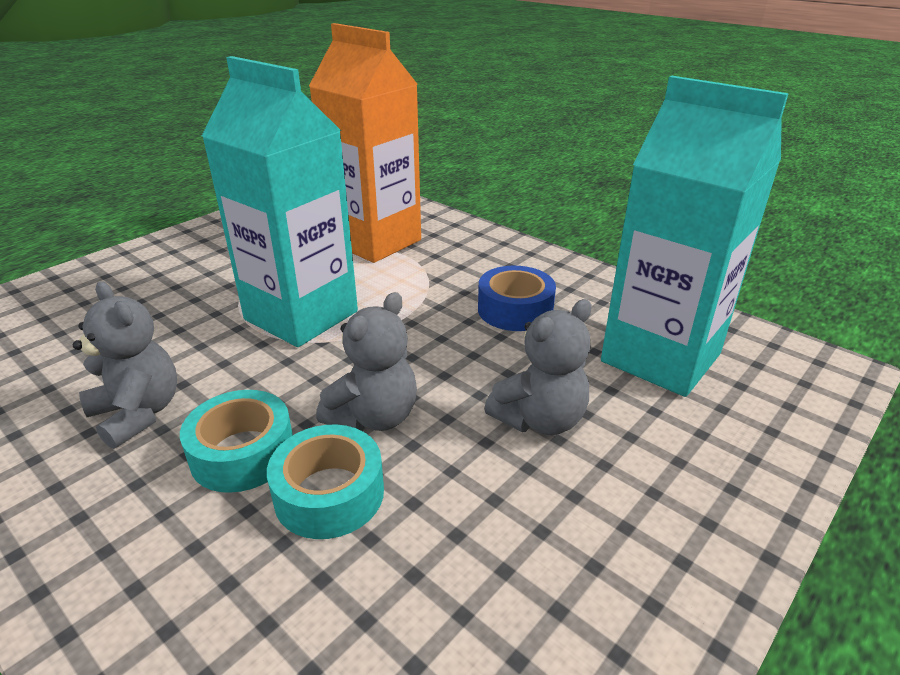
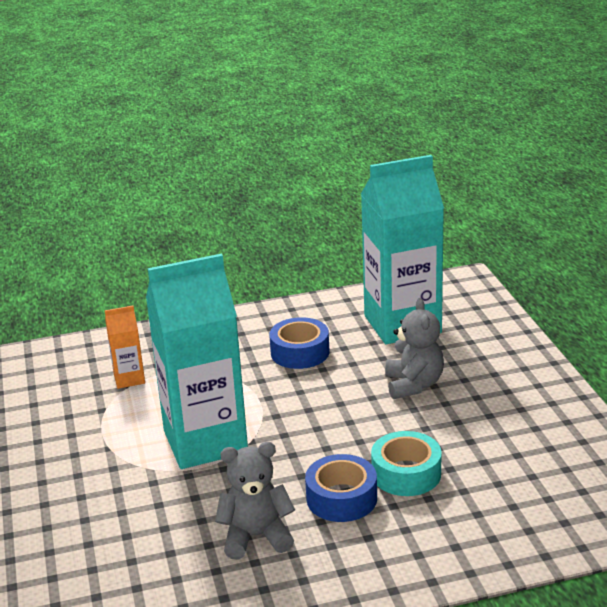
camera: 55 degrees left, 5 degrees down
(243, 453) = (341, 498): turquoise tape -> blue tape
(374, 417) = (355, 441): grey teddy bear -> none
(375, 241) = (129, 379): orange carton -> orange carton, size x0.44

